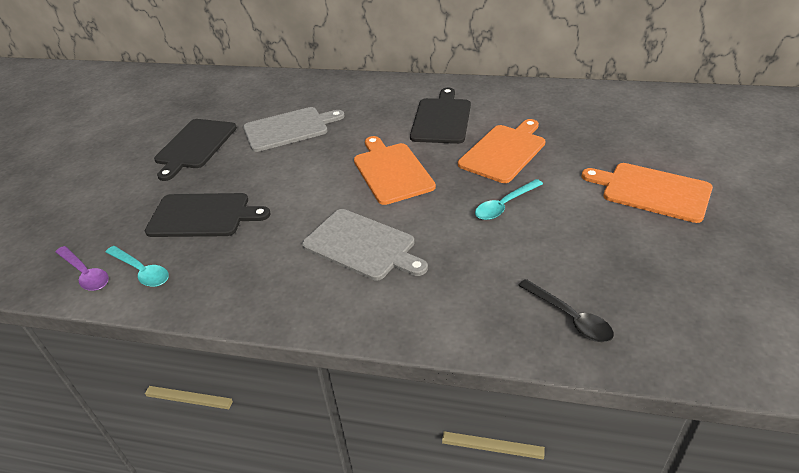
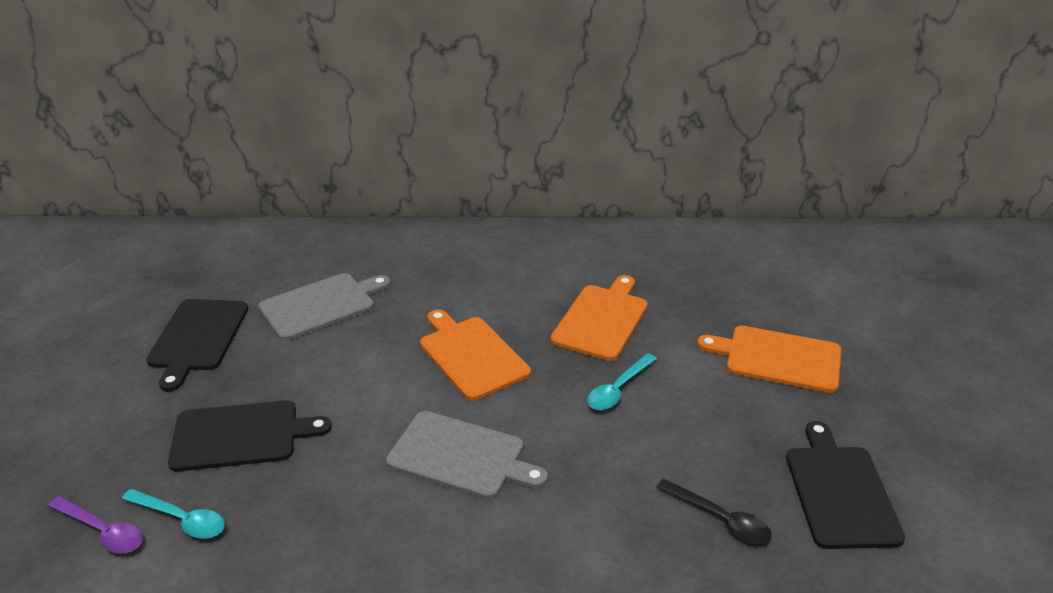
camera: 15 degrees left, 5 degrees down
(441, 119) = (515, 280): black cutting board -> black cutting board (840, 492)

